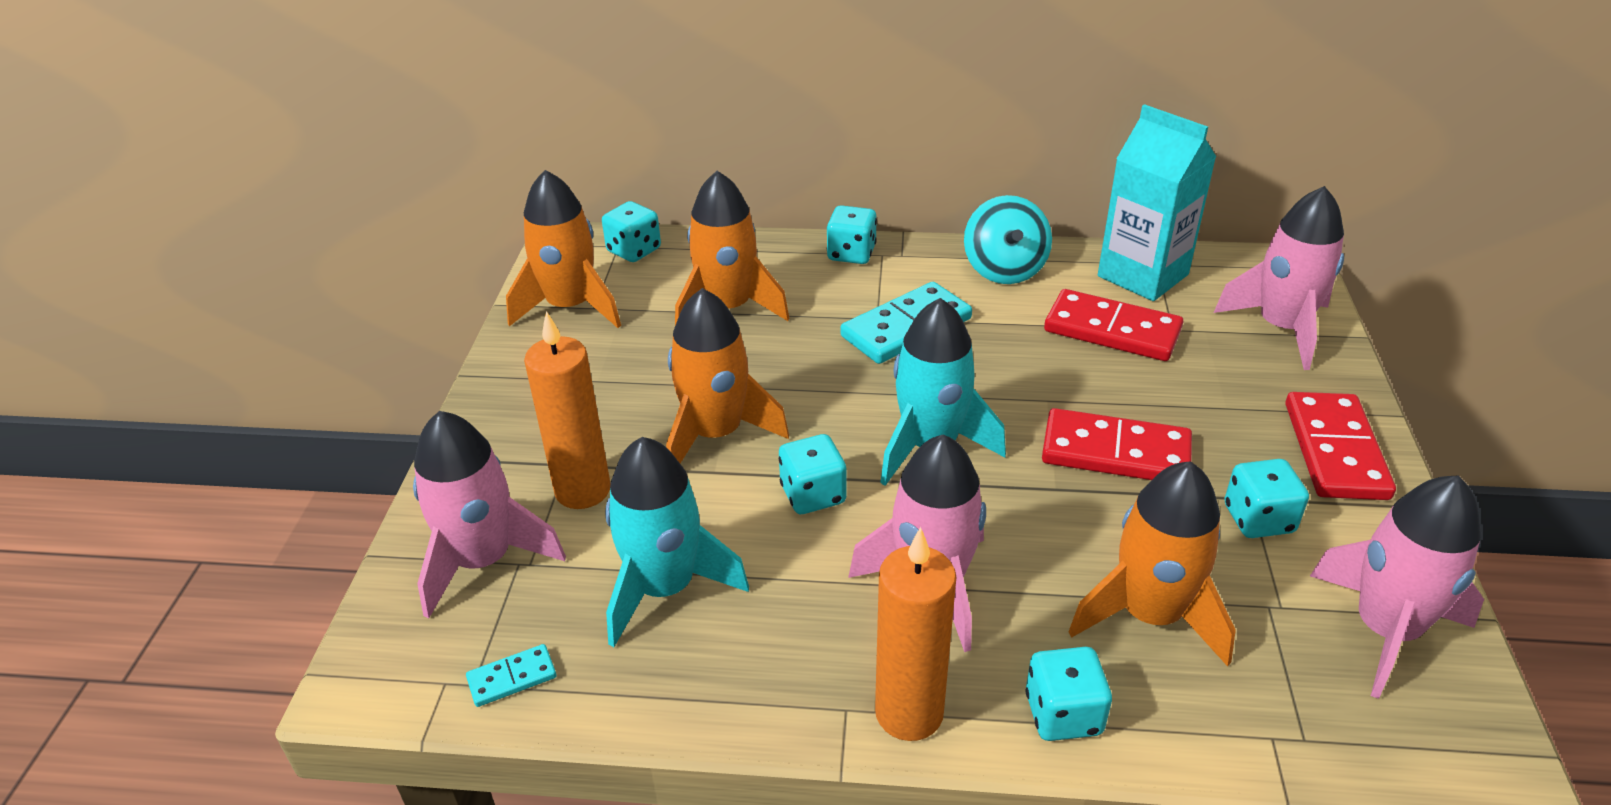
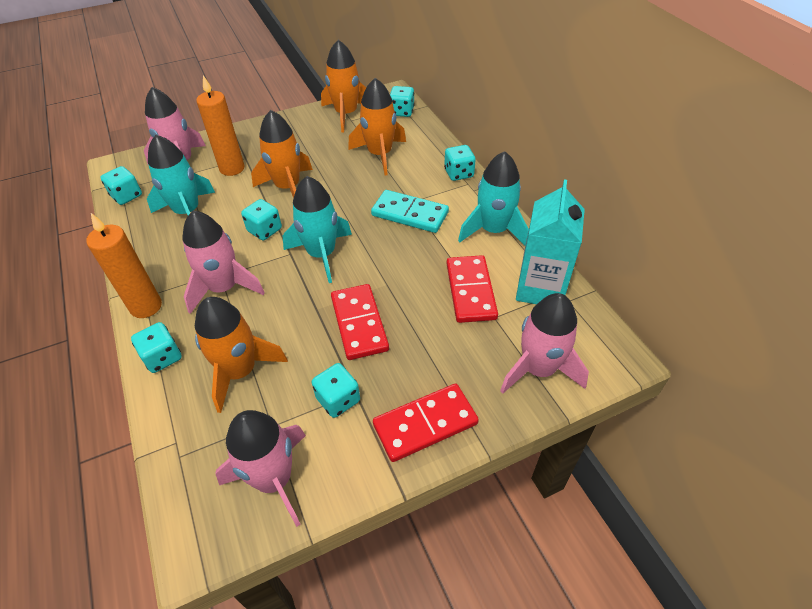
camera: 60 degrees right, 10 degrees up
(512, 678) = (127, 196): turquoise domino -> turquoise dice
(1004, 269) = (493, 230): turquoise spinning top -> turquoise rocket

